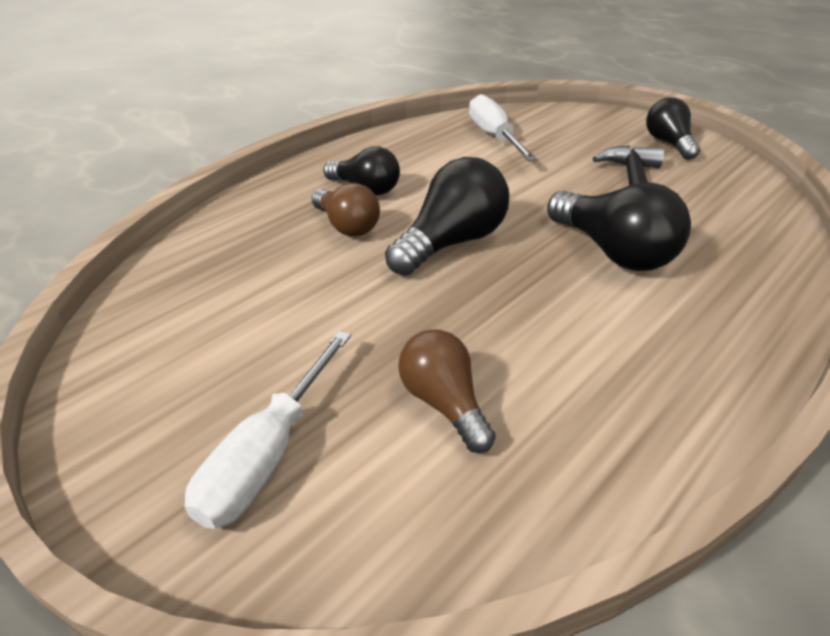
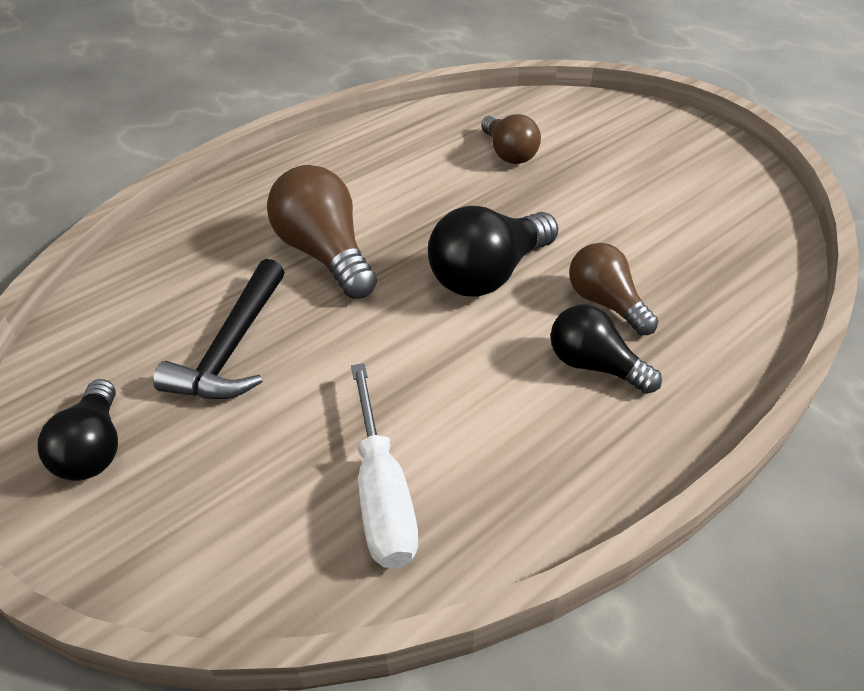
camera: 175 degrees left, 5 degrees up
(267, 455) = (614, 136): white screwdriver -> none
(613, 252) = (325, 253): black light bulb -> brown light bulb

